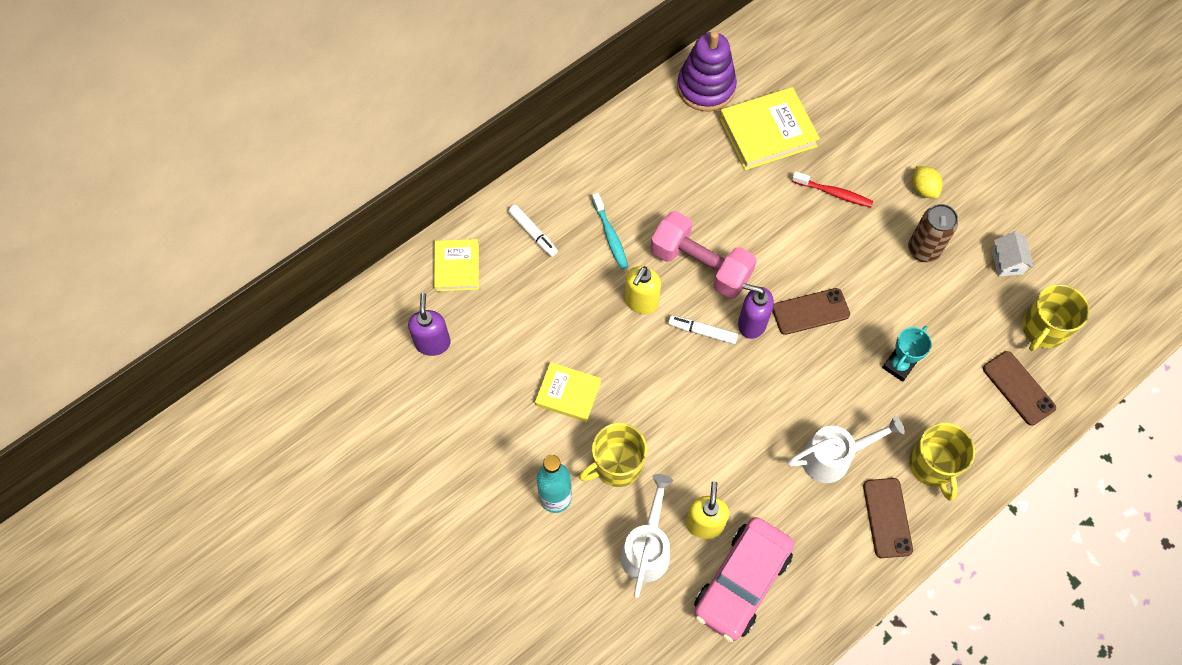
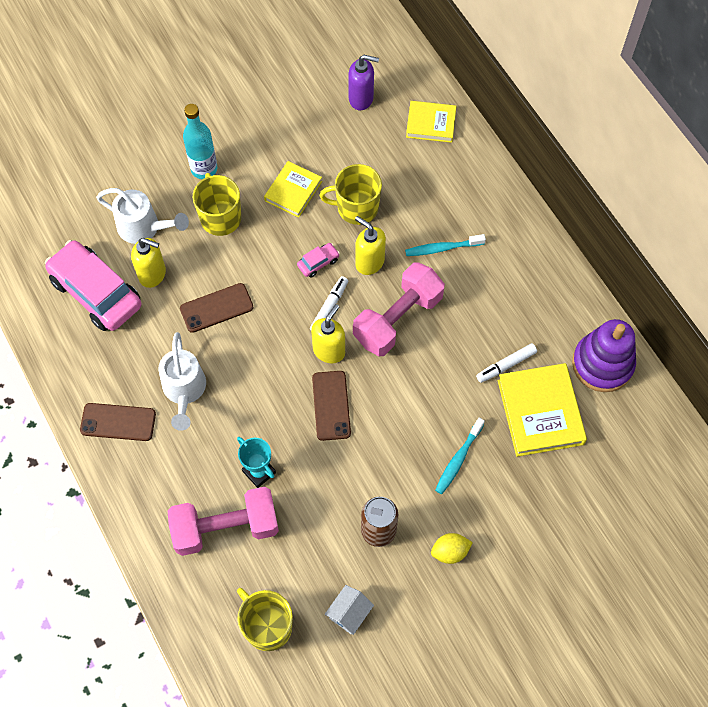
camera: 100 degrees right, 0 degrees up
(533, 233) = (455, 186): white marker -> white marker (506, 365)
(652, 351) = (318, 263): none -> pink car
(751, 323) = (329, 350): purple soap dispenser -> yellow soap dispenser
(834, 193) = (458, 459): red toothbrush -> turquoise toothbrush
(933, 466) = (154, 475): yellow mug -> yellow mug (356, 208)
(964, 385) = (226, 527): none -> pink dumbbell
(1007, 262) = (349, 613): white house -> white house turned 60 degrees counterclockwise
(1018, 388) = (210, 579): brown phone -> brown phone (216, 308)

